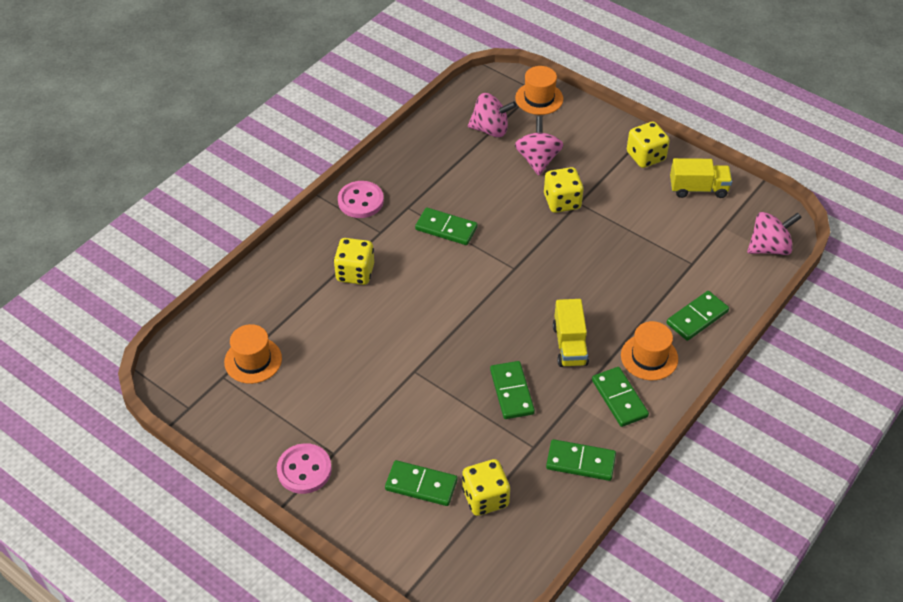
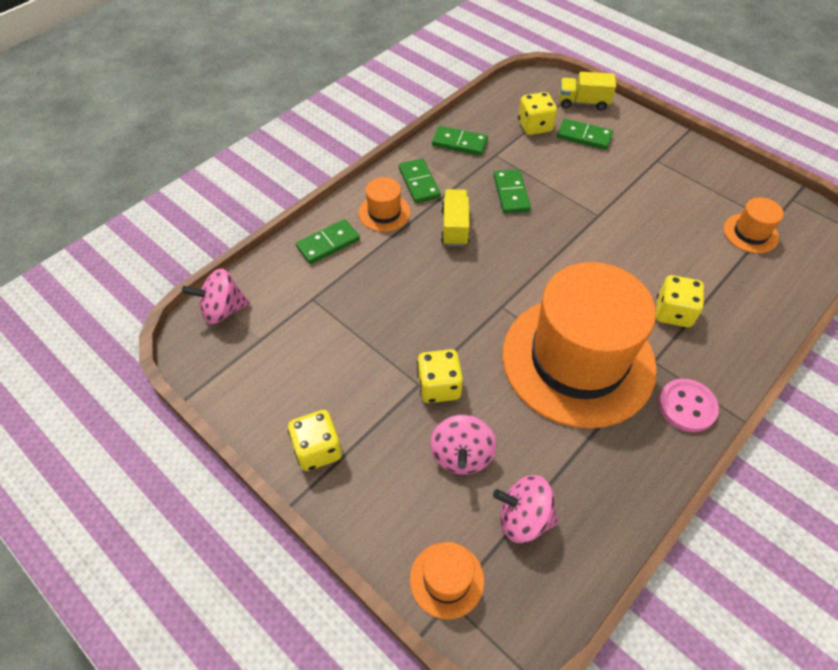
camera: 175 degrees left, 5 degrees up
(304, 470) = (678, 151): pink button -> none
(446, 228) = (578, 360): green domino -> orange hat
(698, 189) = (269, 393): yellow truck -> yellow truck (583, 102)

